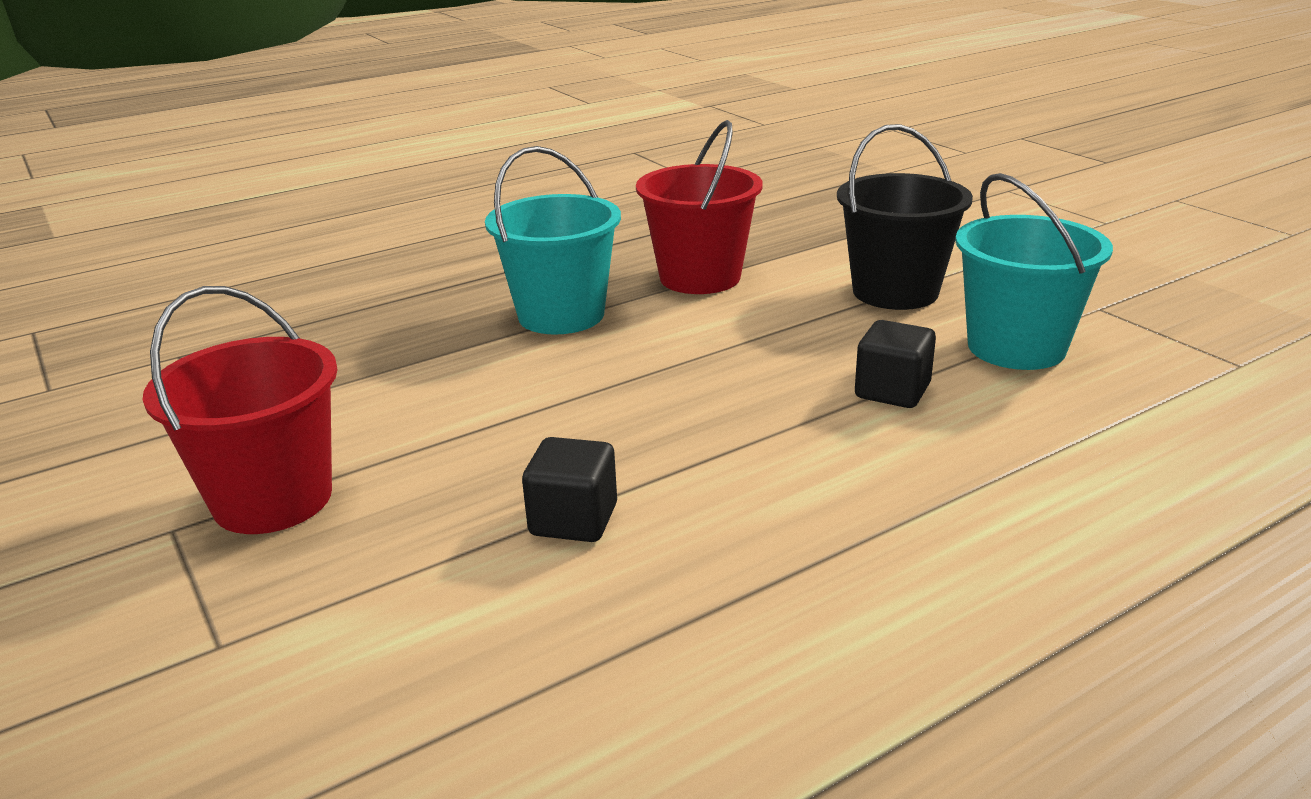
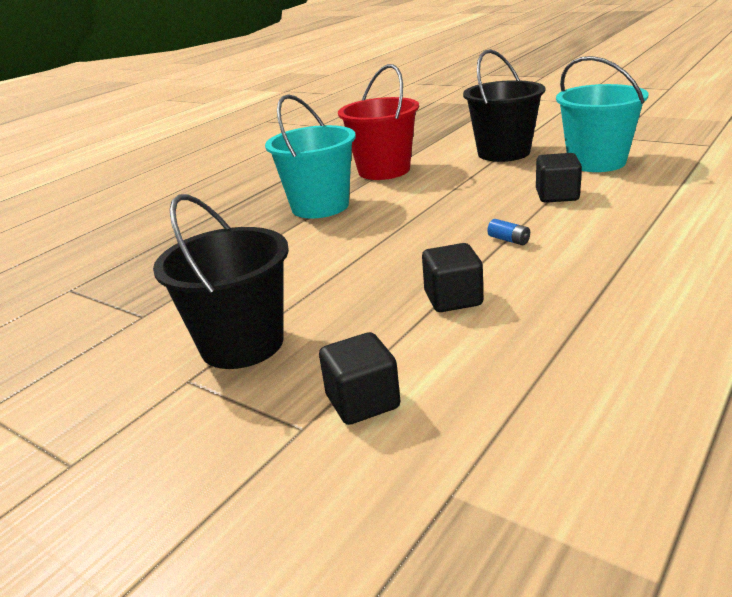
camera: 20 degrees left, 0 degrees up
(272, 499) = (242, 344): red bucket -> black bucket
(315, 636) = (362, 402): none -> black cube
(744, 448) = (509, 240): none -> blue battery

